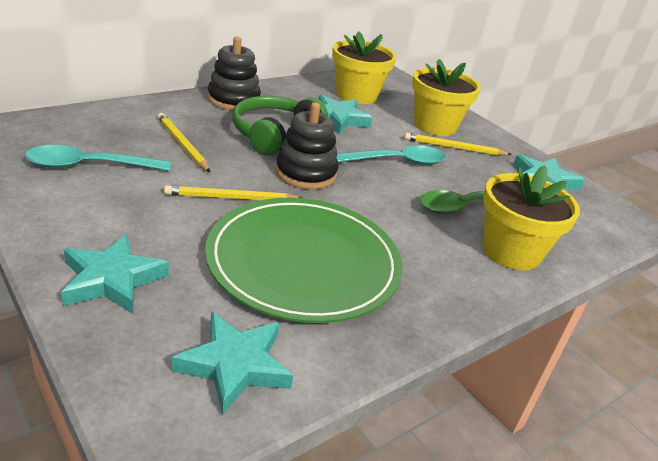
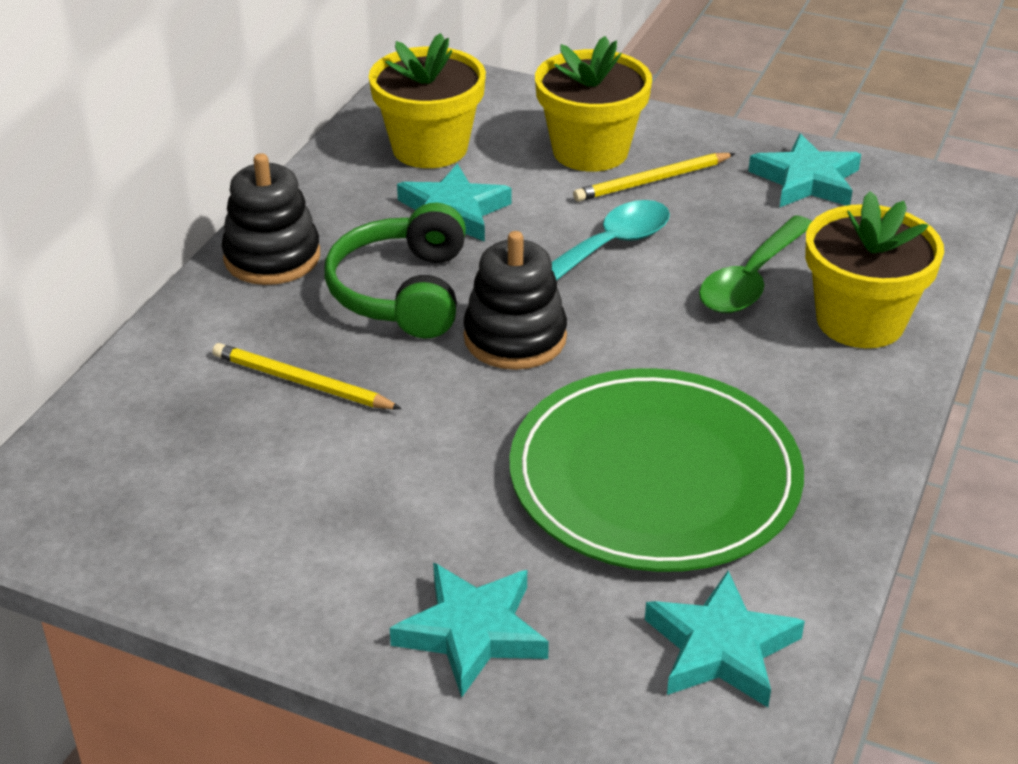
camera: 25 degrees left, 5 degrees up
(89, 166) = (228, 492): turquoise spoon -> none
(231, 198) = (469, 433): yellow pencil -> none

